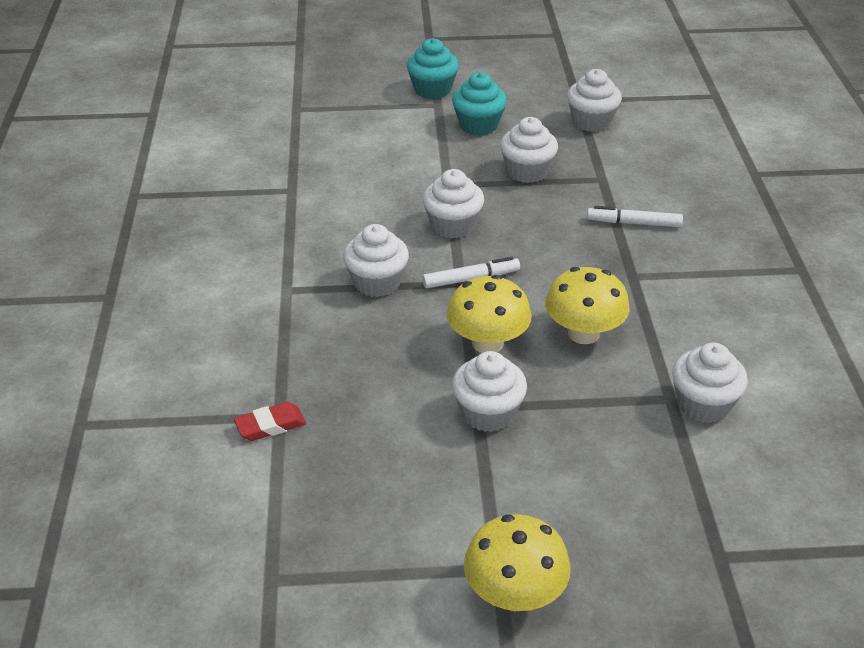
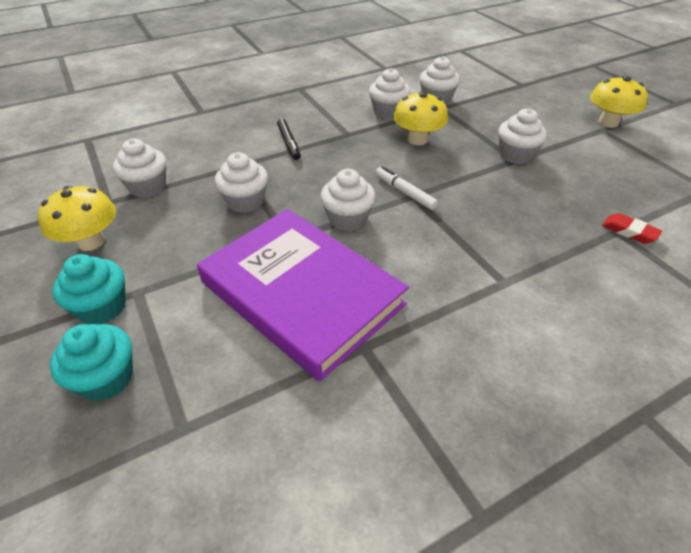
camera: 115 degrees left, 5 degrees up
(372, 175) = (301, 293): none -> purple book
(377, 282) = (449, 235): white cupcake -> white cupcake (388, 112)
(478, 125) = (175, 249): turquoise cupcake -> turquoise cupcake (106, 378)
(487, 343) = (460, 169): yellow mushroom -> yellow mushroom (91, 242)
(634, 223) = (289, 143): white marker -> black marker

